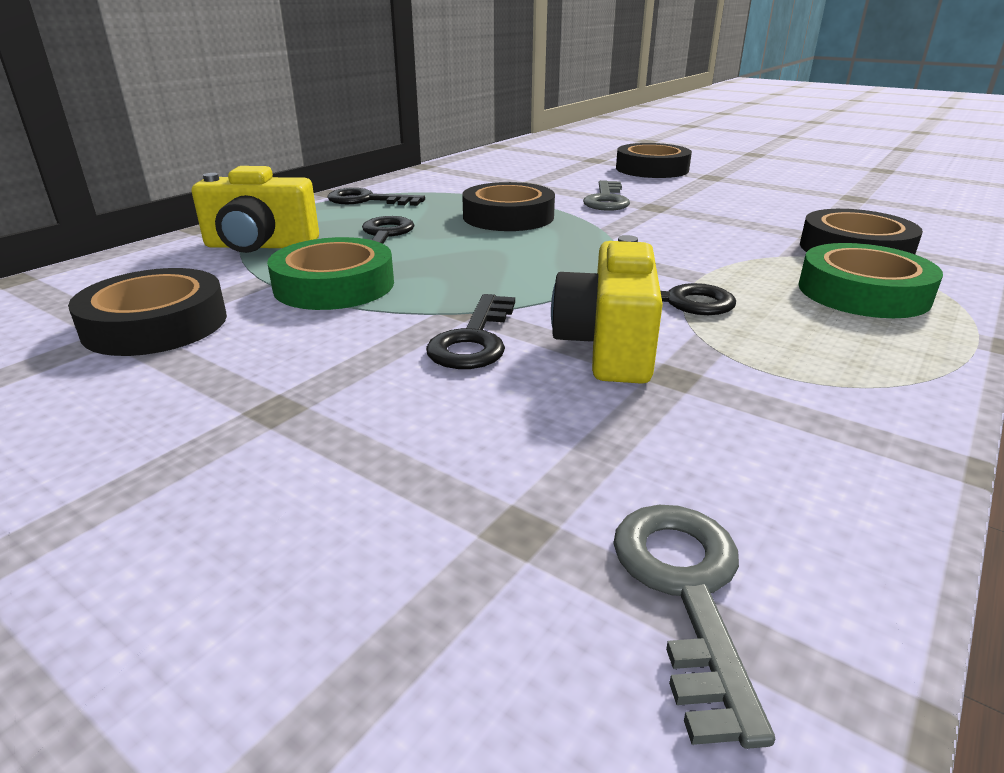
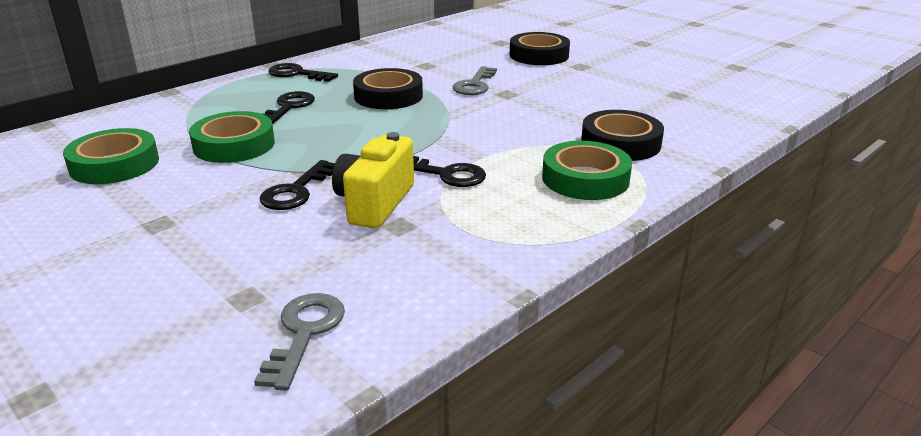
camera: 10 degrees right, 0 degrees up
(155, 324) = (114, 164): black tape -> green tape
(260, 246) = (202, 110): yellow camera -> none

